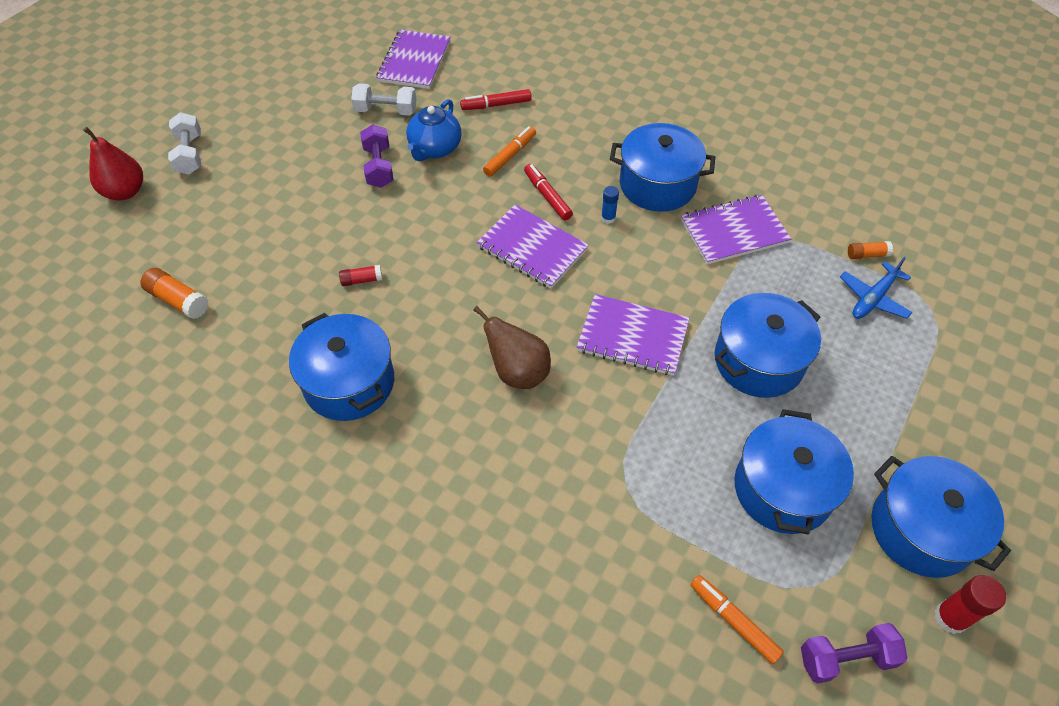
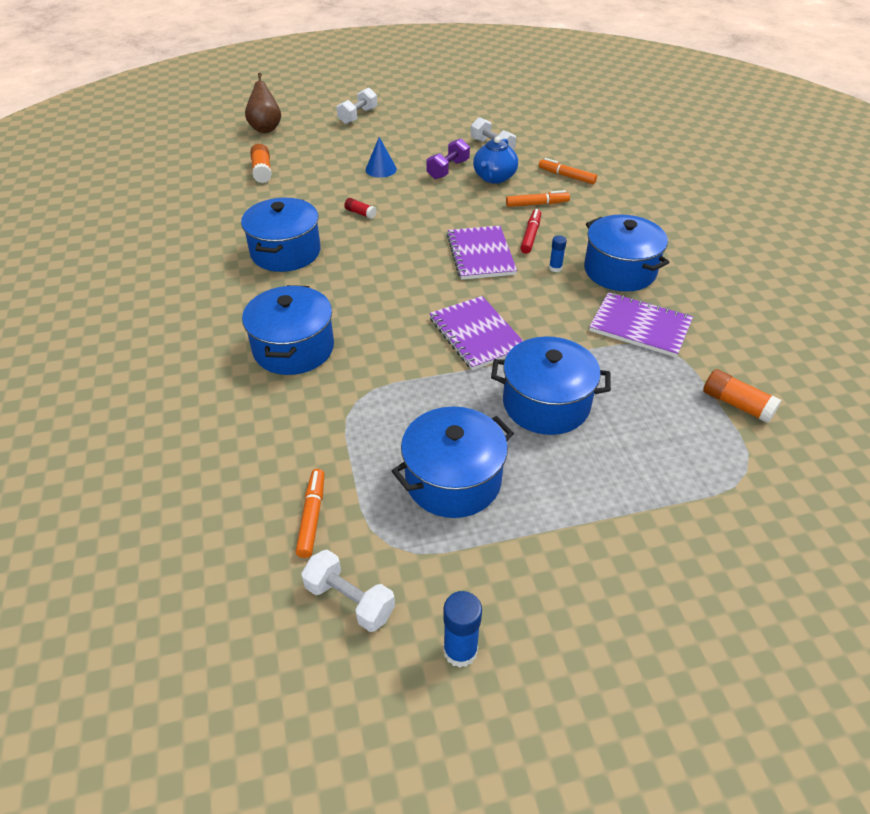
camera: 45 degrees right, 10 degrees down
(125, 192) = (305, 116): red pear -> none
(310, 210) = (381, 169): none -> blue cone
(414, 61) = (545, 132): purple notebook -> none
(435, 149) = (494, 178): blue teapot -> blue teapot turned 45 degrees counterclockwise
(496, 105) = (566, 176): red marker -> orange marker
(518, 372) = (379, 305): brown pear -> brown pear (266, 128)
(846, 658) = (349, 600): purple dumbbell -> white dumbbell
(867, 255) = (737, 404): orange glue stick -> orange glue stick, size x1.62
(873, 298) = (701, 431): blue plane -> none
(921, 529) = (520, 584): blue pot -> blue pot (293, 348)
(950, 617) = (460, 651): red glue stick -> blue glue stick

